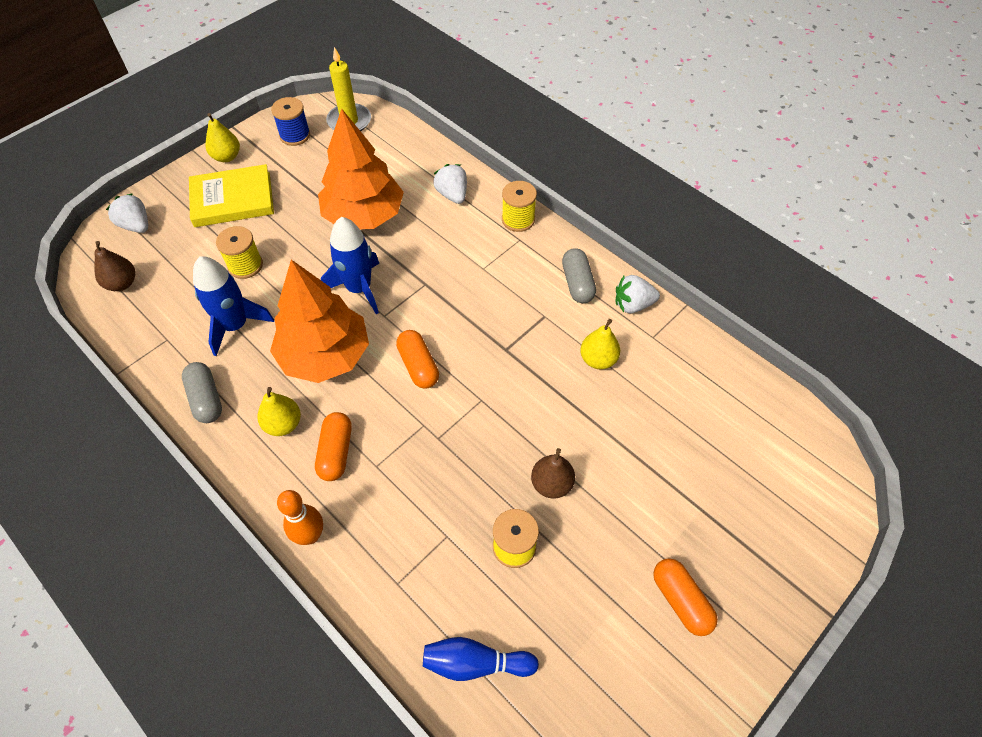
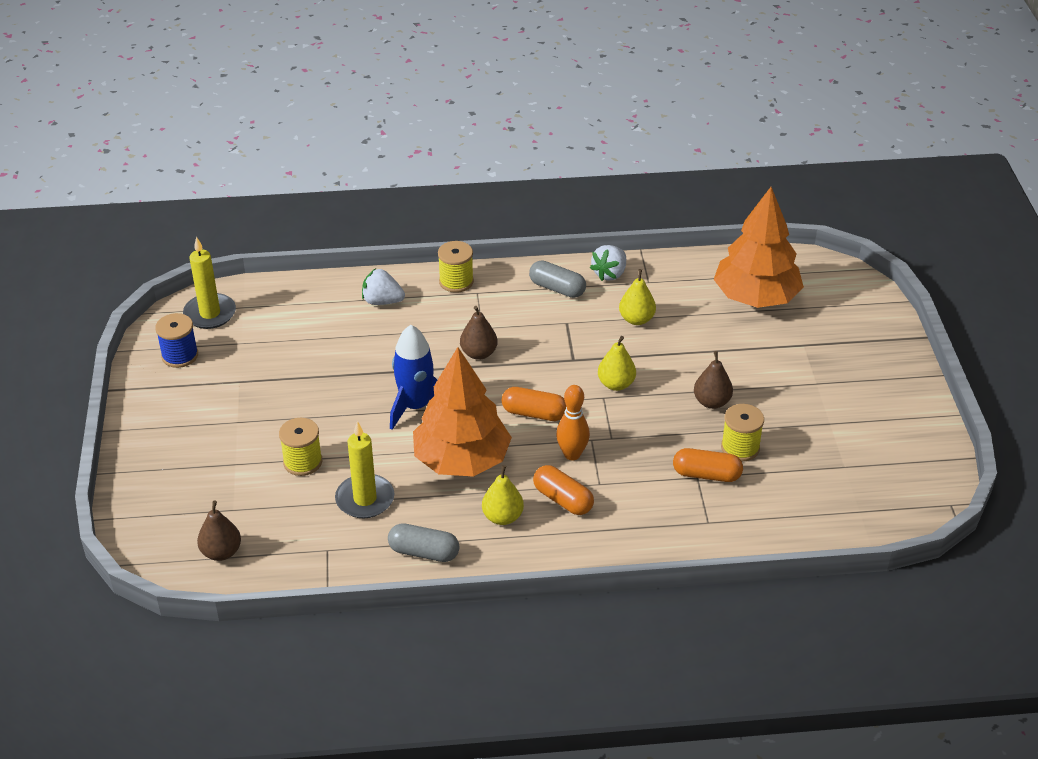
camera: 50 degrees left, 15 degrees down
(136, 225) = (156, 512): white strawberry -> none
(227, 157) = (146, 412): yellow pear -> yellow pear (616, 384)
(232, 199) = (209, 433): yellow book -> none
(235, 325) = (365, 499): blue rocket -> yellow candle
(310, 535) = (621, 549): orange bowling pin -> orange bowling pin (572, 454)
(364, 215) = (338, 363): orange tree -> orange tree (755, 297)
(452, 286) = (478, 353): none -> brown pear
(475, 663) = (805, 513): blue bowling pin -> none
(681, 600) = (855, 393): orange capsule -> orange capsule (706, 474)

